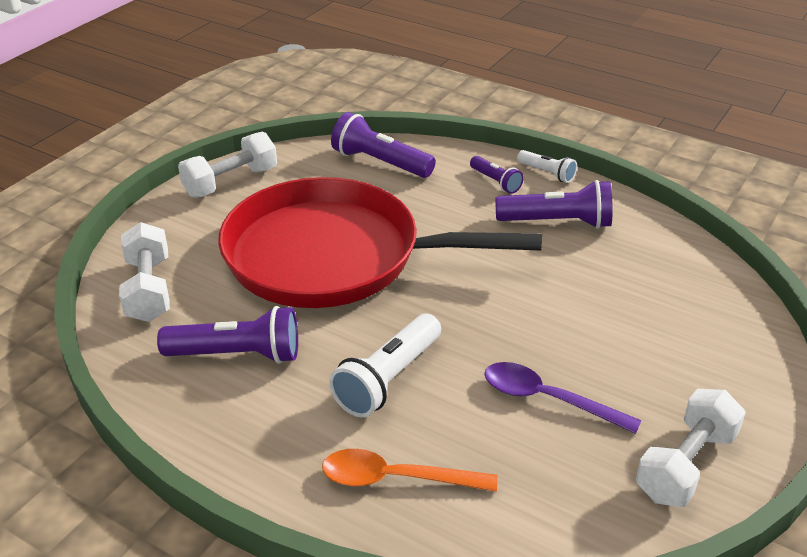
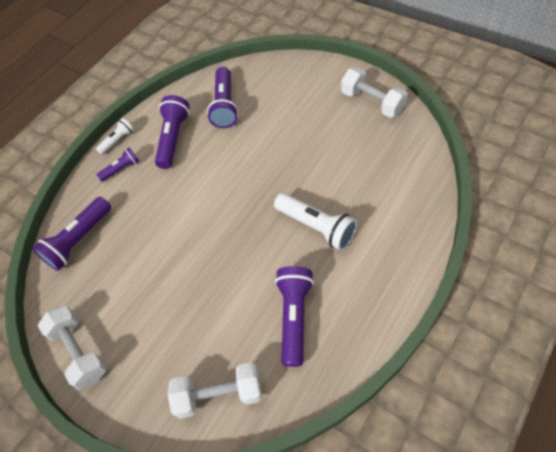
camera: 80 degrees left, 20 degrees up
(333, 256) = (192, 265): red pan -> none
(395, 478) = (393, 220): orange spoon -> none
(547, 399) = (330, 152): purple spoon -> none
(636, 269) = (225, 105): none -> purple flashlight

